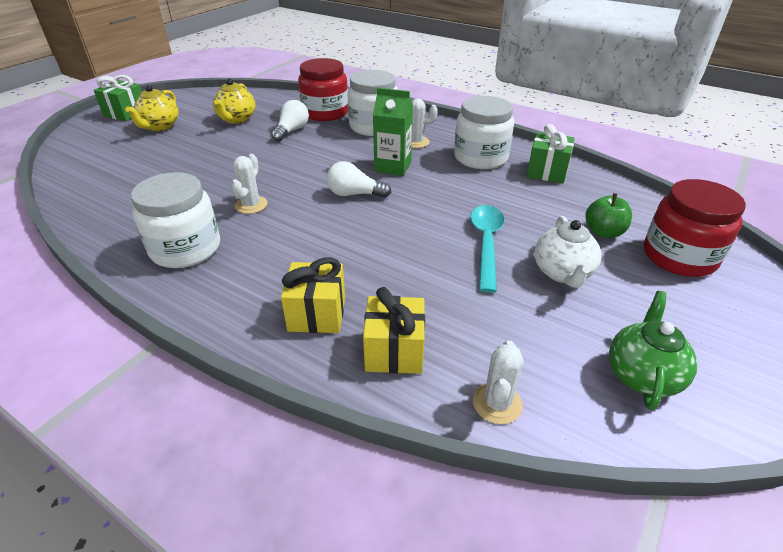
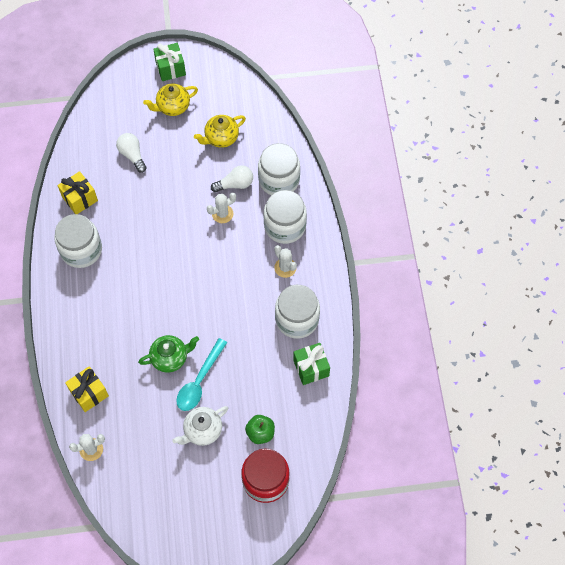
camera: 50 degrees right, 25 degrees up
(251, 205) = (138, 242): white cactus -> white cactus (222, 214)
(317, 314) = (86, 346): yellow gift -> yellow gift (80, 199)
(325, 113) = (279, 180): red jar -> white jar
(355, 194) = (192, 283): white light bulb -> white light bulb (132, 155)
(393, 167) = (241, 278): green carton -> none
(486, 243) = (199, 381): turquoise spoon -> turquoise spoon turned 150 degrees clockwise
(642, 375) = (151, 496): green teapot -> green teapot (170, 358)

